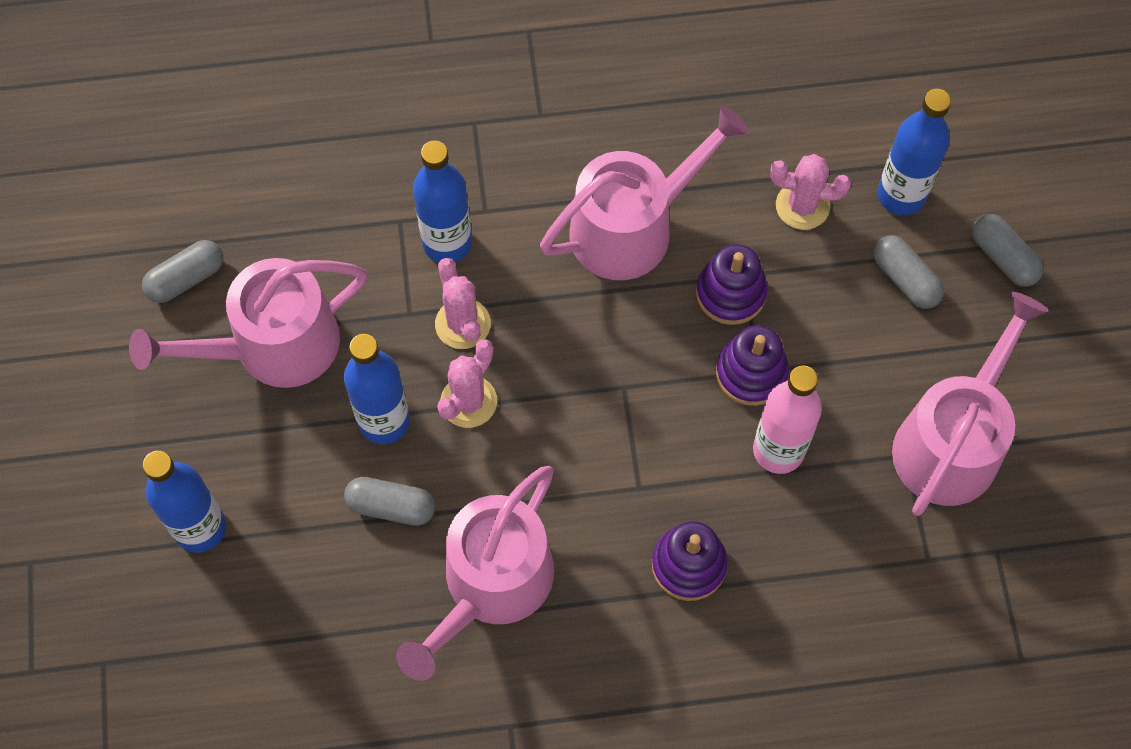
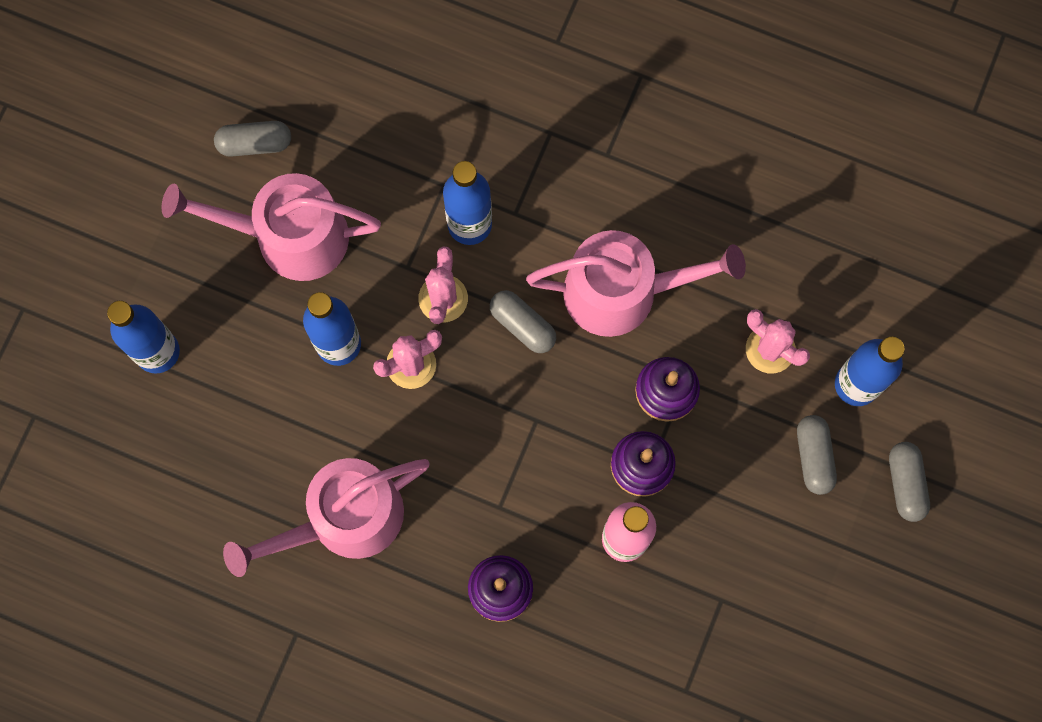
camera: 30 degrees right, 10 degrees up
(391, 507) = (305, 415): grey capsule -> grey capsule (522, 325)
(952, 442) = (764, 610): pink watering can -> none

